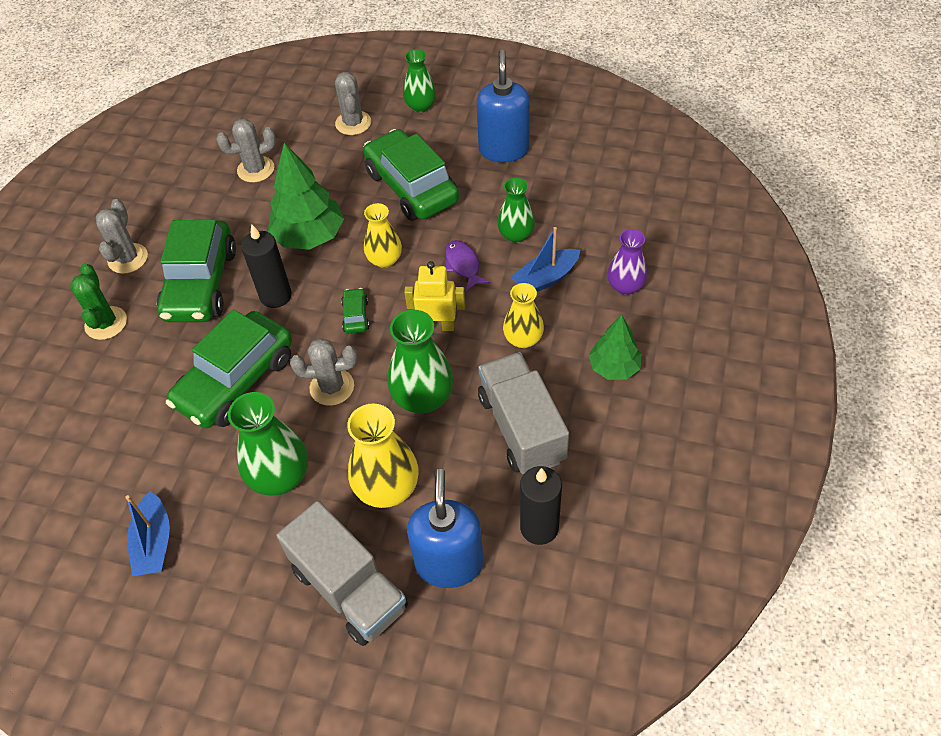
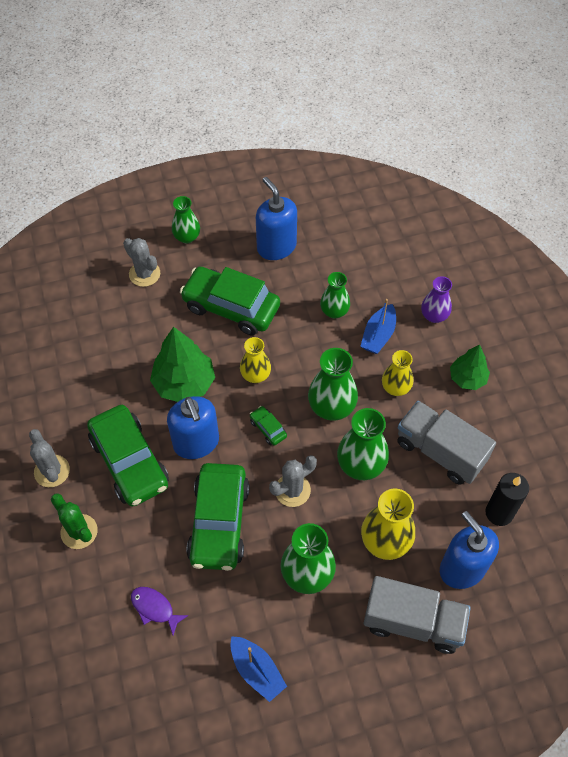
camera: 35 degrees left, 5 degrees up
(256, 169) = (96, 348): grey cactus -> none
(276, 296) = (196, 443): black candle -> blue soap dispenser
(438, 326) = (331, 407): yellow robot -> green vase
(463, 265) = (315, 352): purple fish -> purple fish (154, 608)

